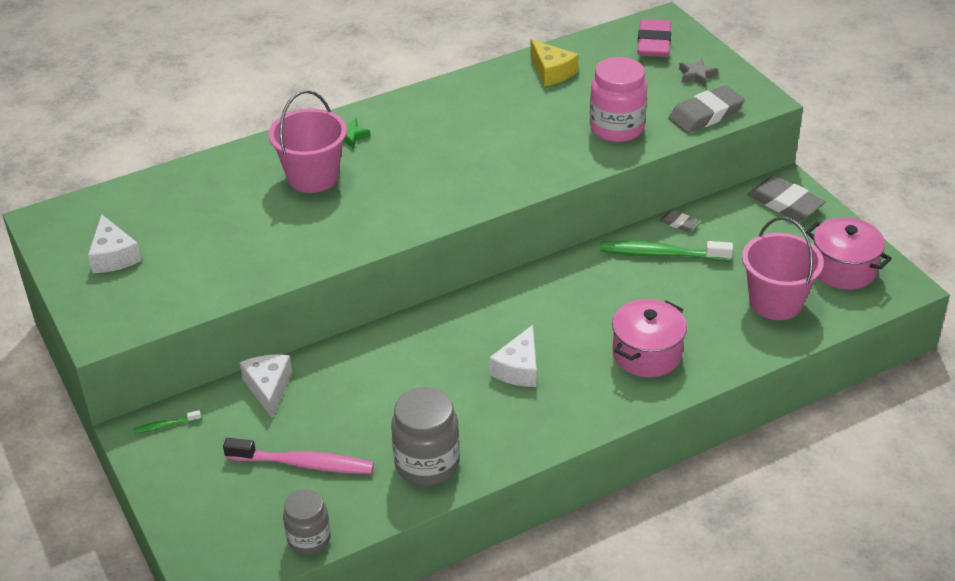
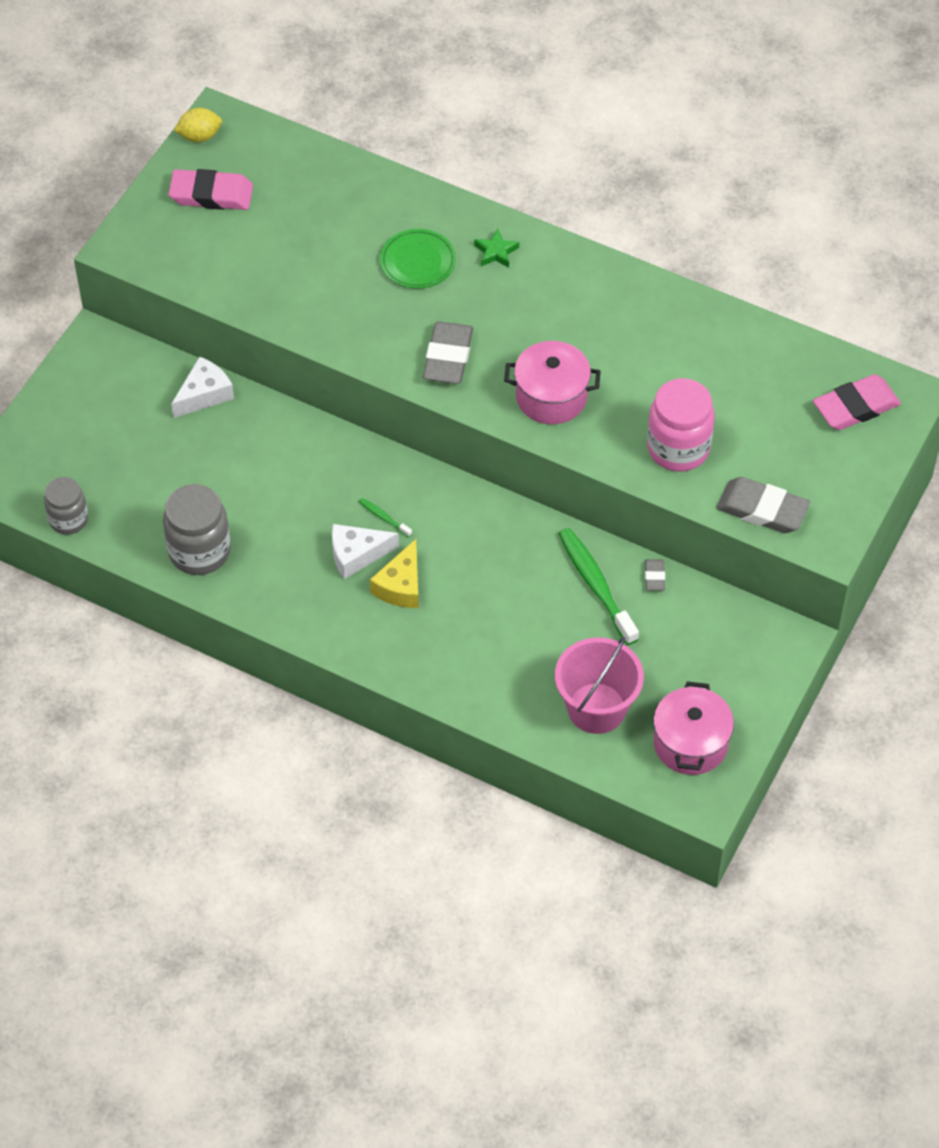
camera: 55 degrees right, 15 degrees up
(47, 237) = (199, 136): none -> yellow lemon
(113, 256) = (211, 194): white cheese -> pink eraser
(165, 425) = (115, 354): green toothbrush -> green toothbrush (383, 517)
(304, 464) = (141, 469): pink toothbrush -> none
(313, 177) = (418, 261): pink bucket -> green plate
(552, 72) = (731, 349): yellow cheese -> yellow cheese (401, 586)
(647, 354) = (446, 640): pink pot -> pink pot (551, 397)
(696, 76) = (826, 470): grey star -> none
(785, 203) = (758, 651): grey eraser -> grey eraser (448, 357)

